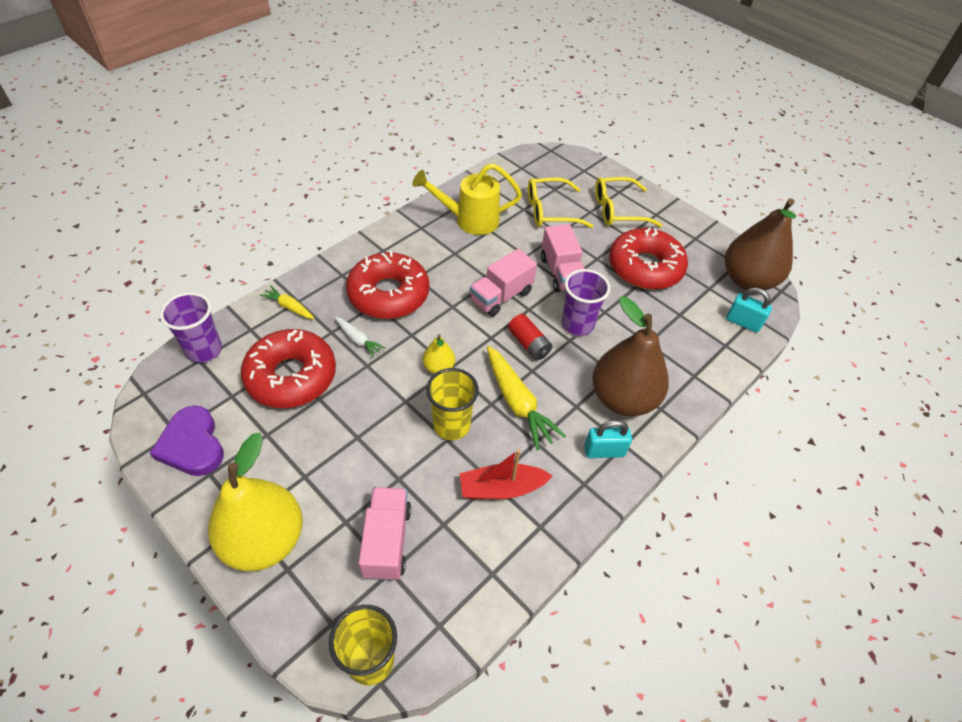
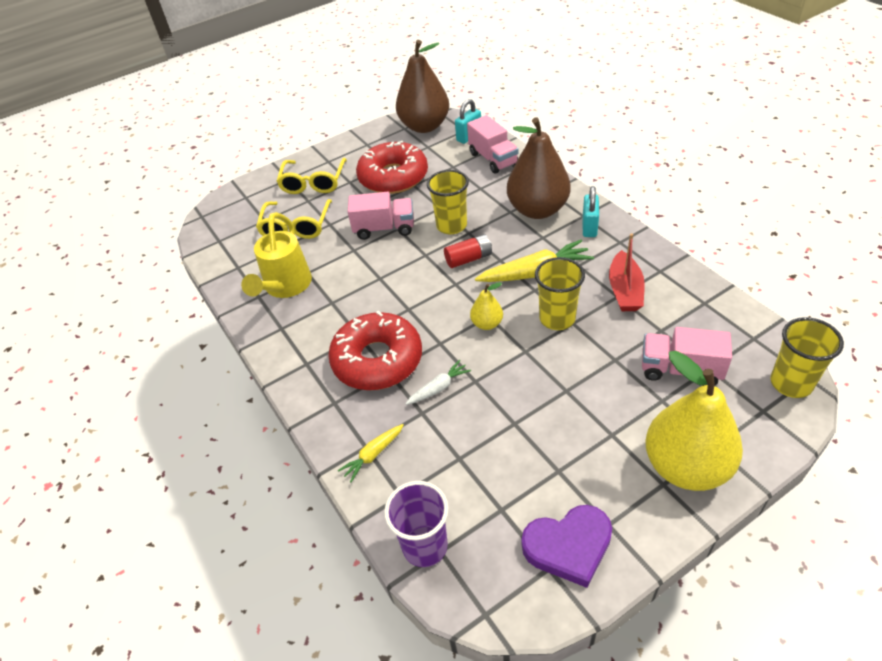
camera: 70 degrees left, 5 degrees down
(291, 376) = (480, 449): red donut -> none
(501, 296) = (404, 272): pink truck -> pink truck (493, 159)
(577, 324) = (451, 226): purple cup -> yellow cup

